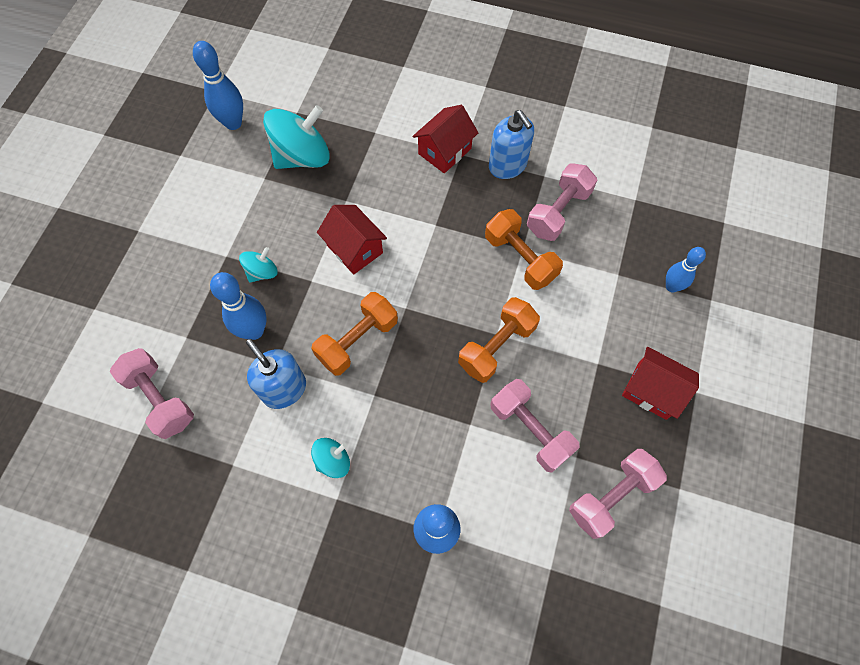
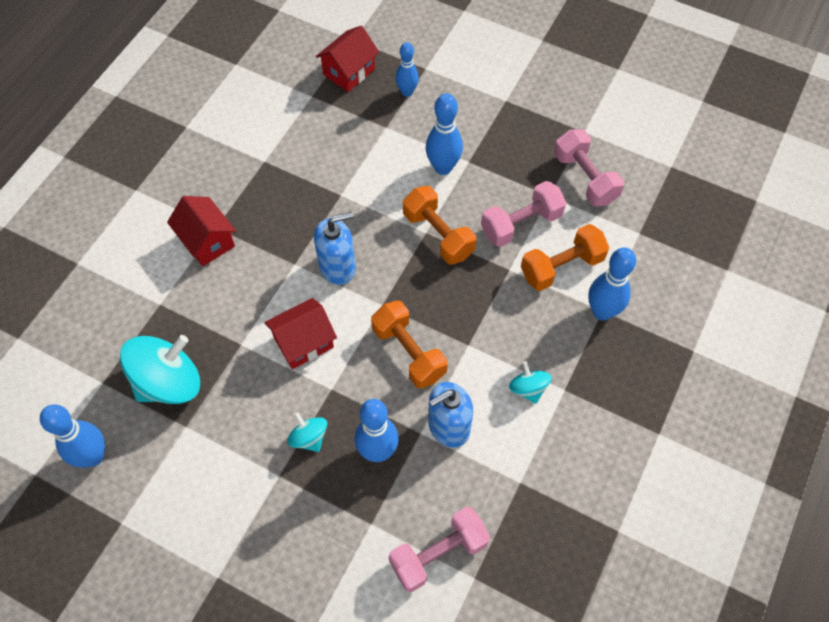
camera: 80 degrees left, 5 degrees down
(302, 157) = (169, 382): turquoise spinning top -> turquoise spinning top turned 75 degrees clockwise
(507, 165) = (243, 189): blue soap dispenser -> blue soap dispenser (337, 267)
(520, 258) = (351, 199): orange dumbbell -> orange dumbbell (561, 267)
(558, 212) = (308, 158): pink dumbbell -> none
(582, 338) = (443, 167): none -> blue bowling pin
(652, 390) = (499, 129): red house -> red house (349, 72)

